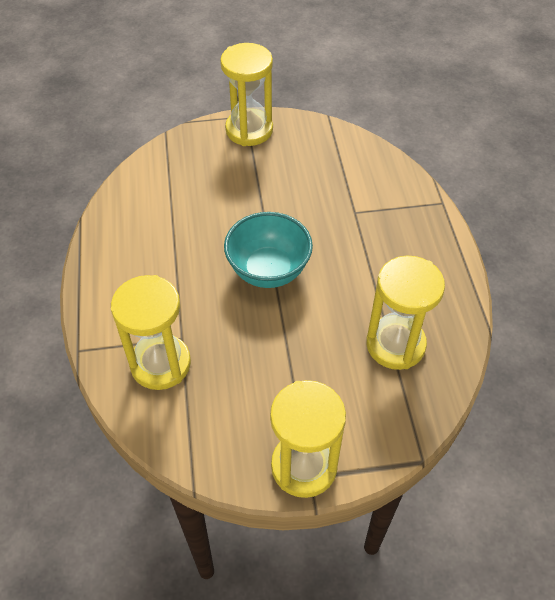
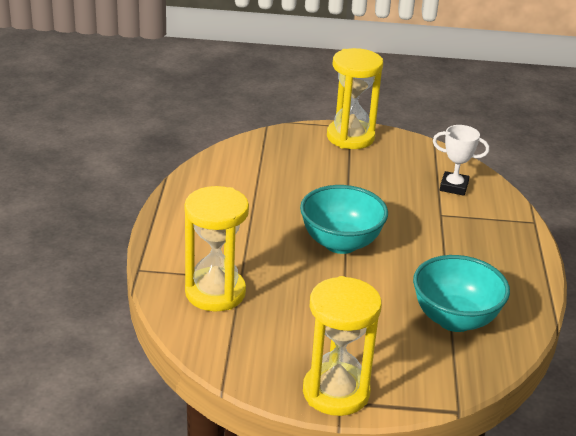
camera: 10 degrees right, 20 degrees down
(359, 174) = (454, 187): none -> white trophy
(395, 344) = (455, 319): yellow hourglass -> turquoise bowl

